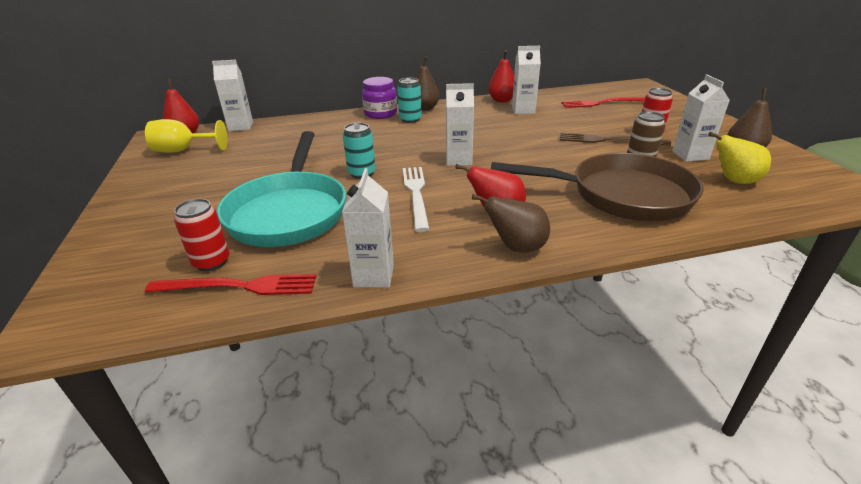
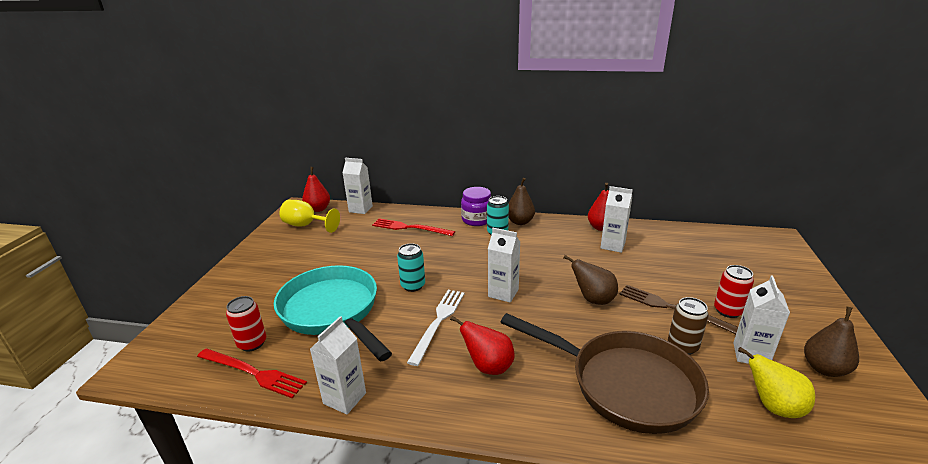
camera: 25 degrees right, 5 degrees down
(289, 212) = (332, 311): turquoise pan -> turquoise pan turned 120 degrees clockwise
(516, 247) = (475, 411): brown pear -> brown pear (593, 299)
(602, 103) = (707, 255): red fork -> red fork (410, 228)

